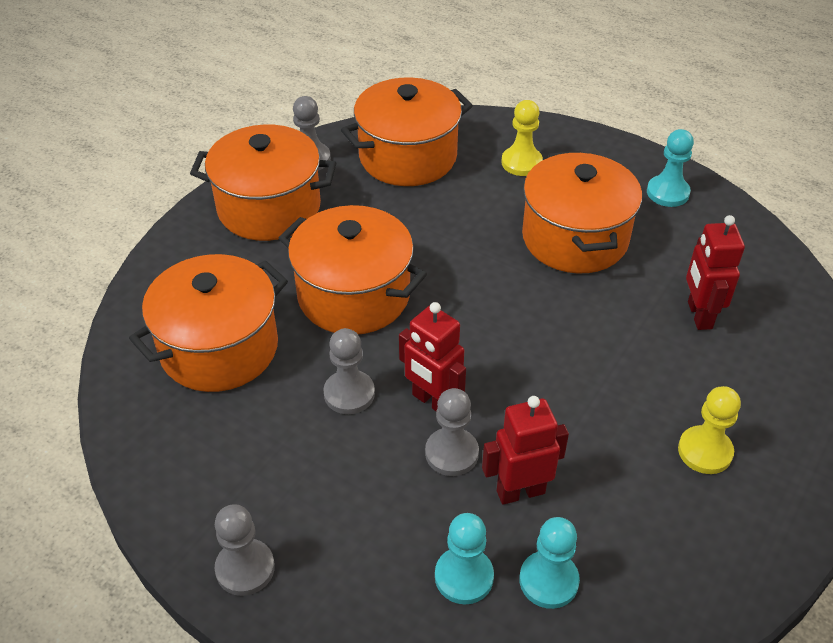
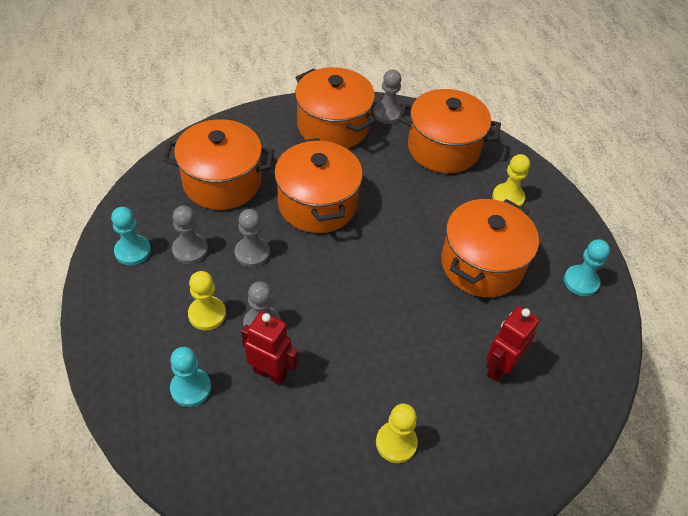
camera: 40 degrees right, 5 degrees up
(245, 568) = (108, 296): grey pawn -> grey pawn (190, 250)
(383, 491) = (207, 314): none -> yellow pawn
(432, 401) = (286, 290): red robot -> none
(548, 581) = (226, 428): turquoise pawn -> turquoise pawn (133, 251)

